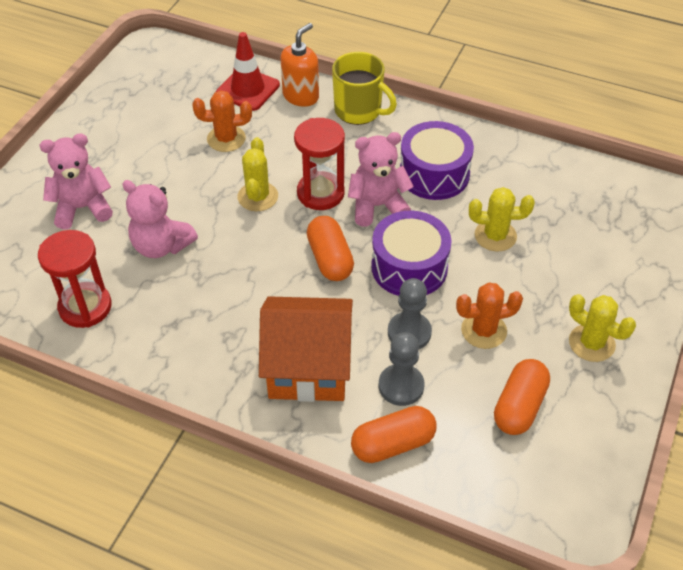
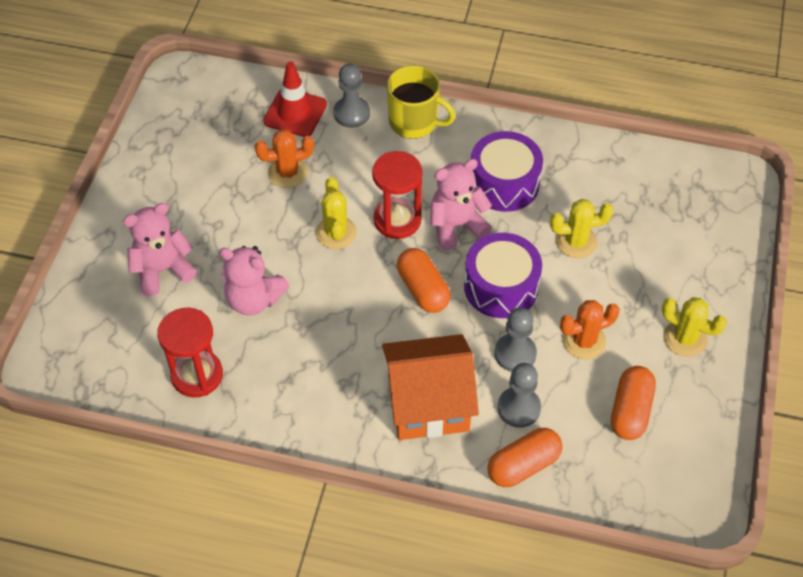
camera: 10 degrees left, 5 degrees up
(301, 96) = (351, 113): orange soap dispenser -> grey pawn

